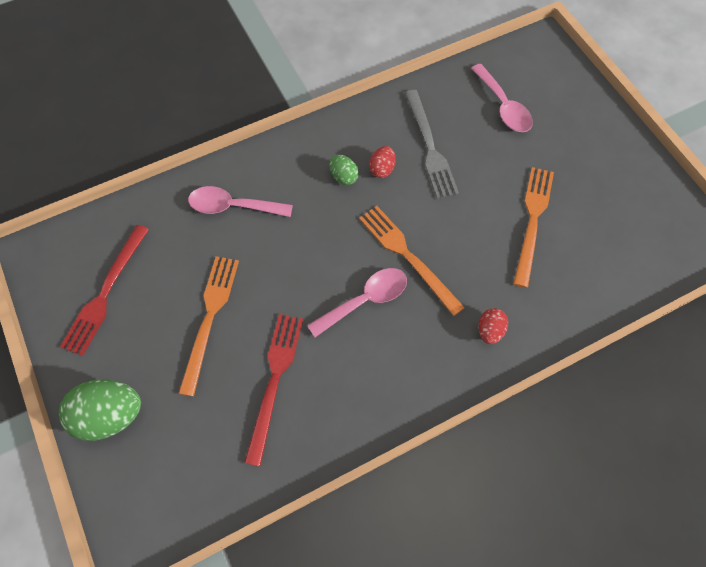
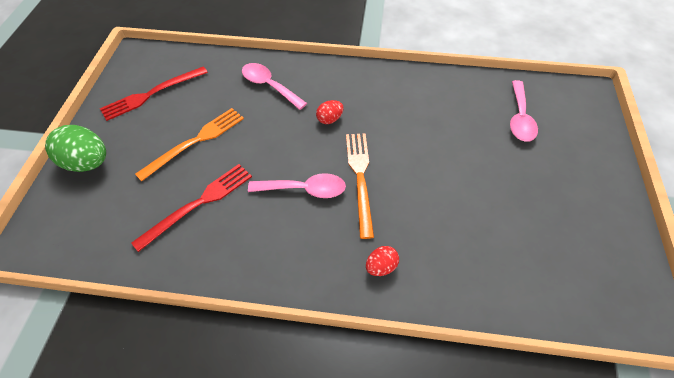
camera: 35 degrees right, 10 degrees down
(343, 177) = (357, 104): green egg -> none
(382, 169) = (389, 113): red egg -> red egg (330, 119)
(430, 147) = (437, 117): grey fork -> none
(532, 221) = (482, 208): orange fork -> none

